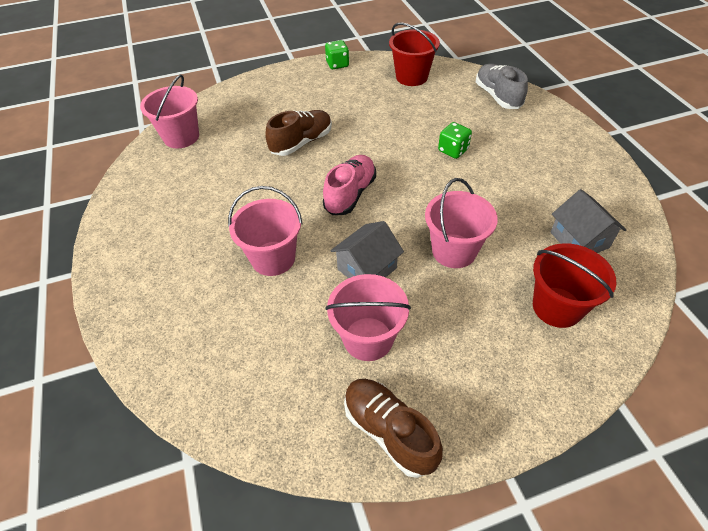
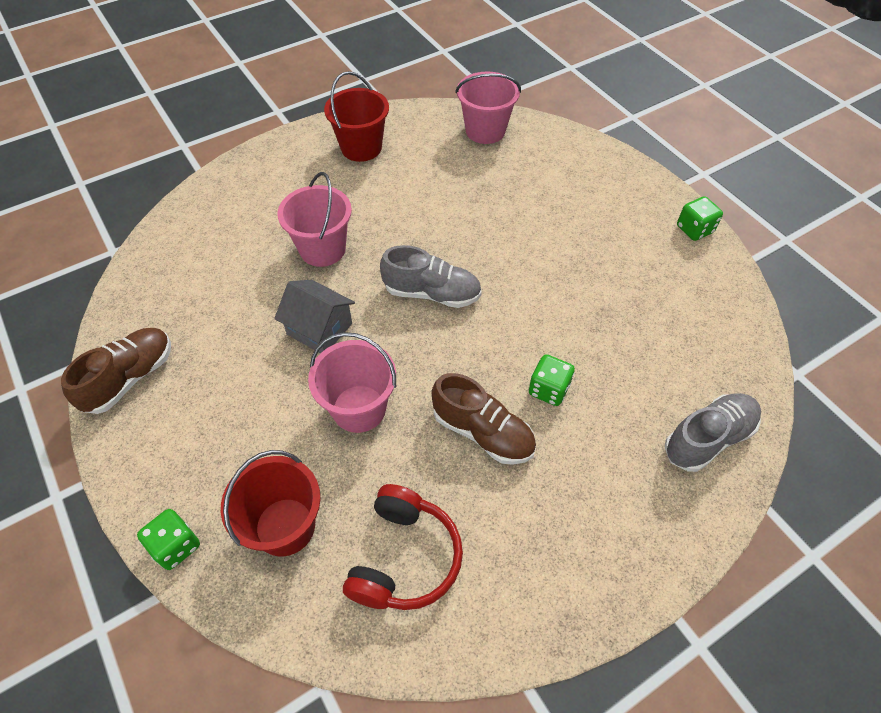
camera: 75 degrees right, 5 degrees up
(301, 142) = (510, 230): brown shoe -> brown shoe (483, 432)
(350, 194) = (432, 293): pink shoe -> grey shoe
(368, 339) = (229, 345): pink bucket -> none
(411, 77) = (706, 319): red bucket -> red bucket (361, 148)
(576, 387) = (176, 546): none -> green dice
(579, 240) = (404, 557): grey house -> red headphones

